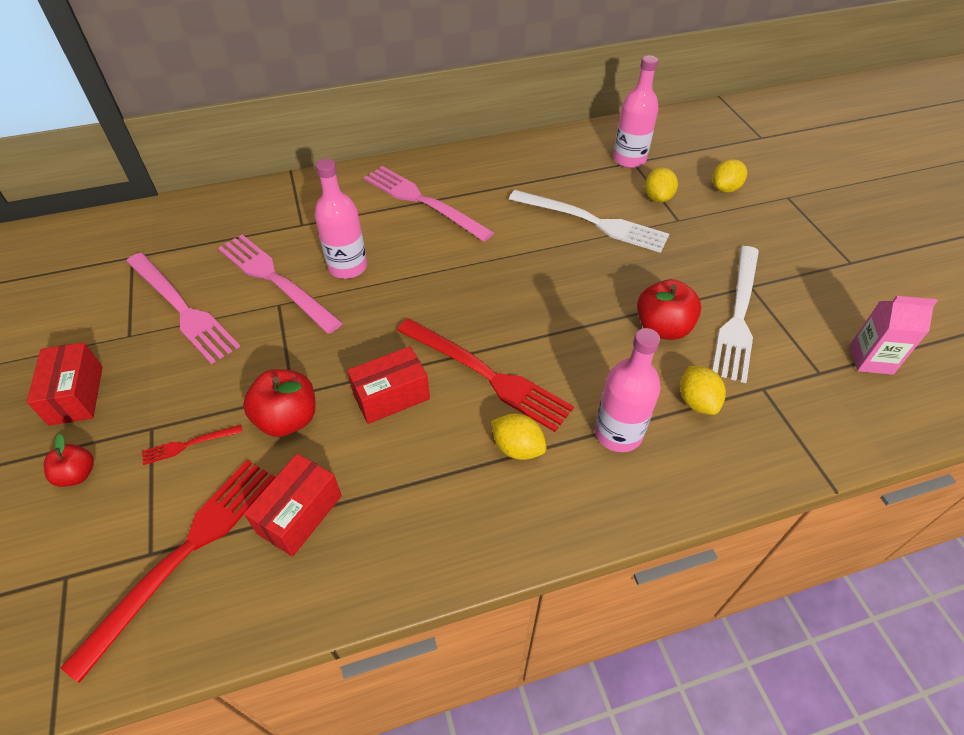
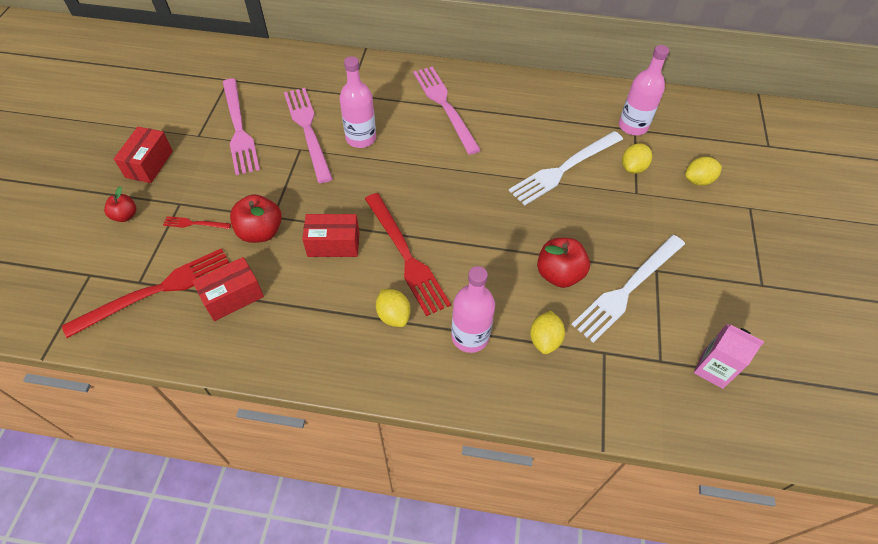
camera: 25 degrees right, 5 degrees up
(592, 222) = (564, 169): white fork -> white fork turned 90 degrees clockwise

